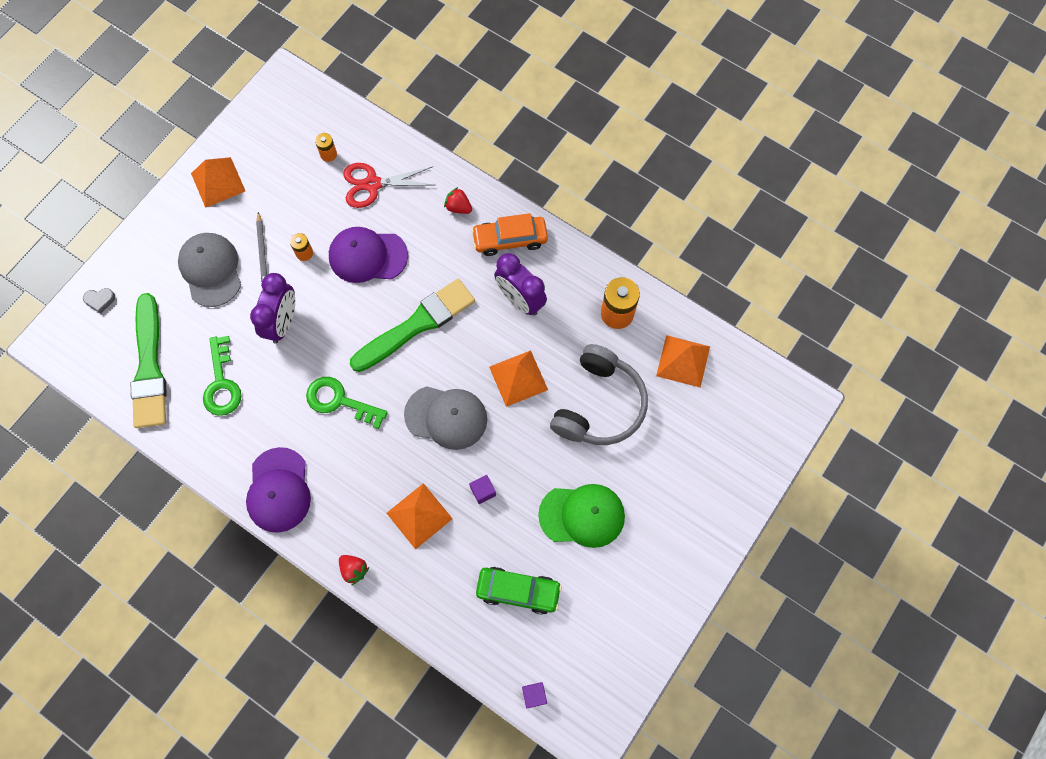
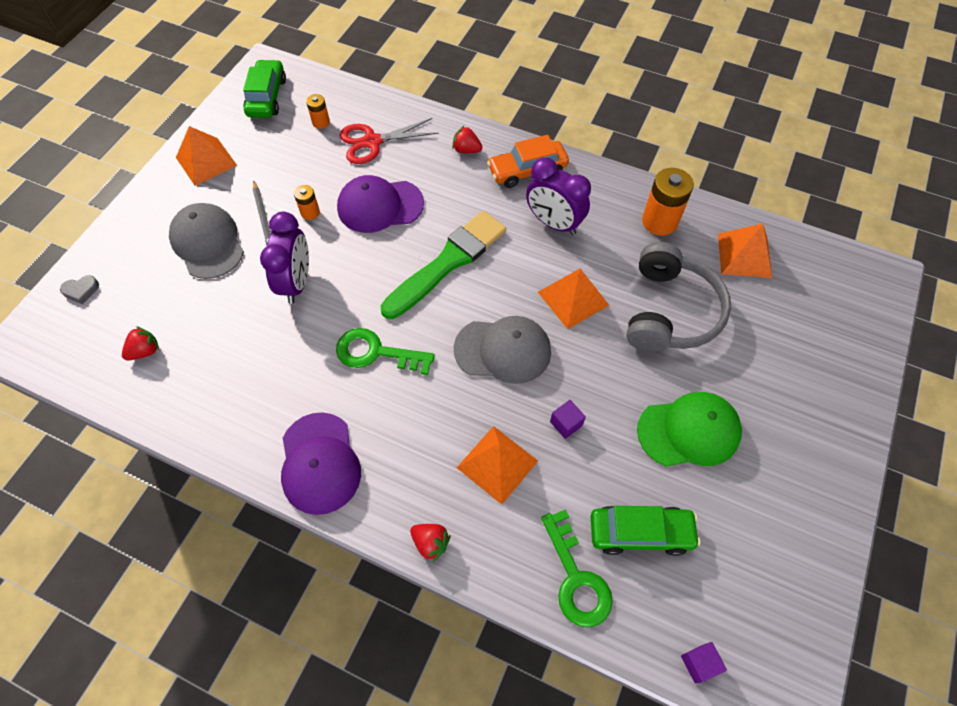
camera: 10 degrees left, 10 degrees down
(149, 367) = (145, 351): green brush -> red strawberry
(222, 383) = (234, 355): green key -> green key (576, 578)
(282, 116) = (267, 97): none -> green car

